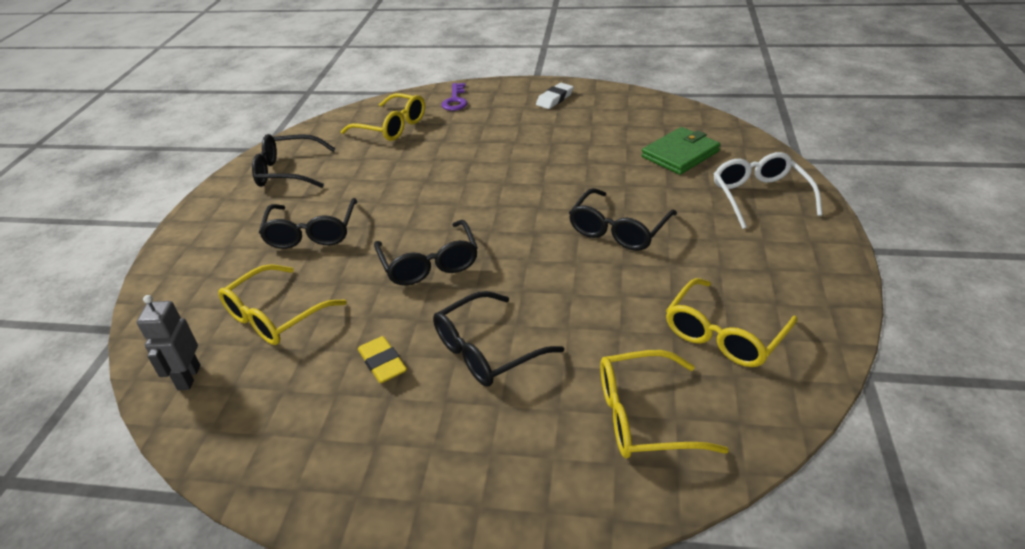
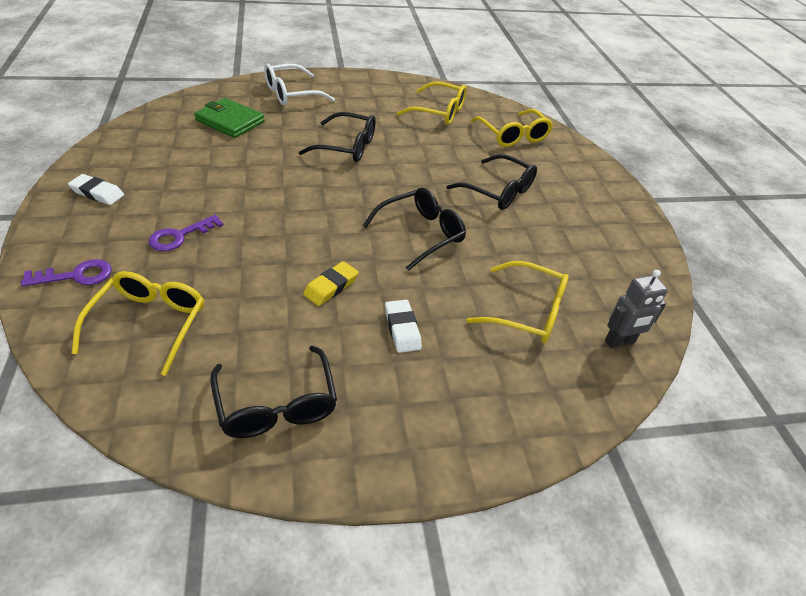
camera: 115 degrees left, 5 degrees up
(312, 232) = (402, 329): black glasses -> white eraser
(382, 363) = (537, 235): yellow eraser -> yellow eraser (331, 286)
(483, 134) = (180, 236): none -> purple key

